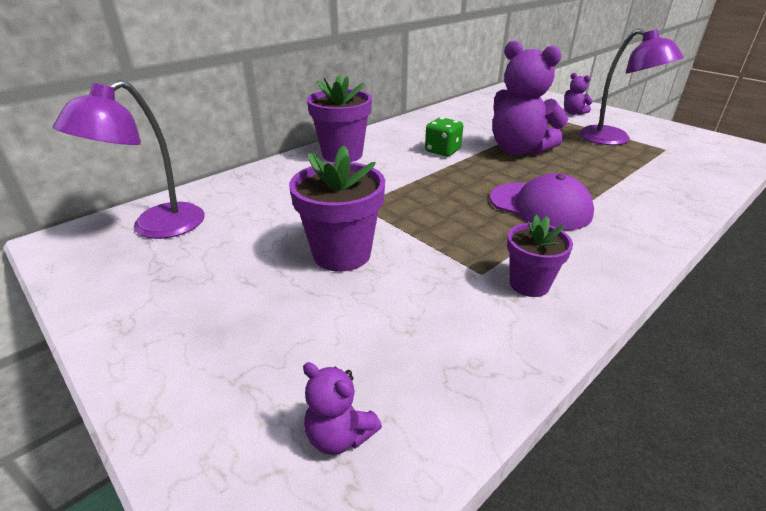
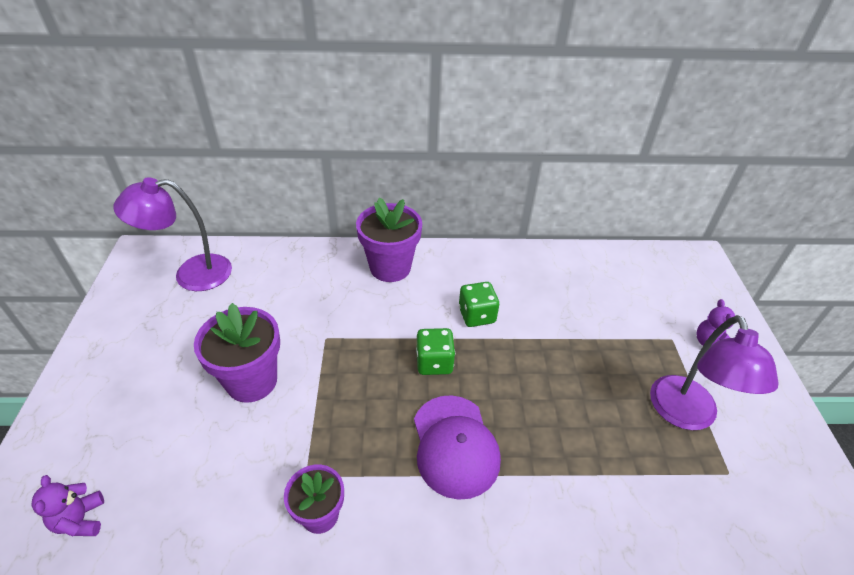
camera: 40 degrees right, 10 degrees up
(457, 180) = (434, 362): none -> green dice
(518, 150) = (551, 361): purple teddy bear -> none

